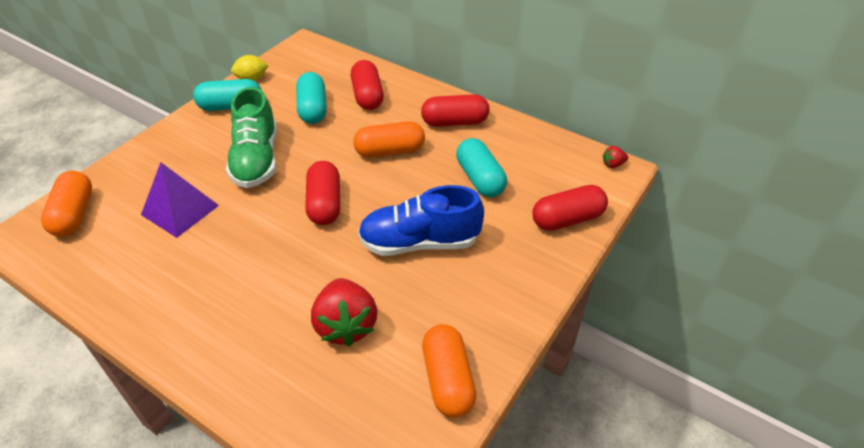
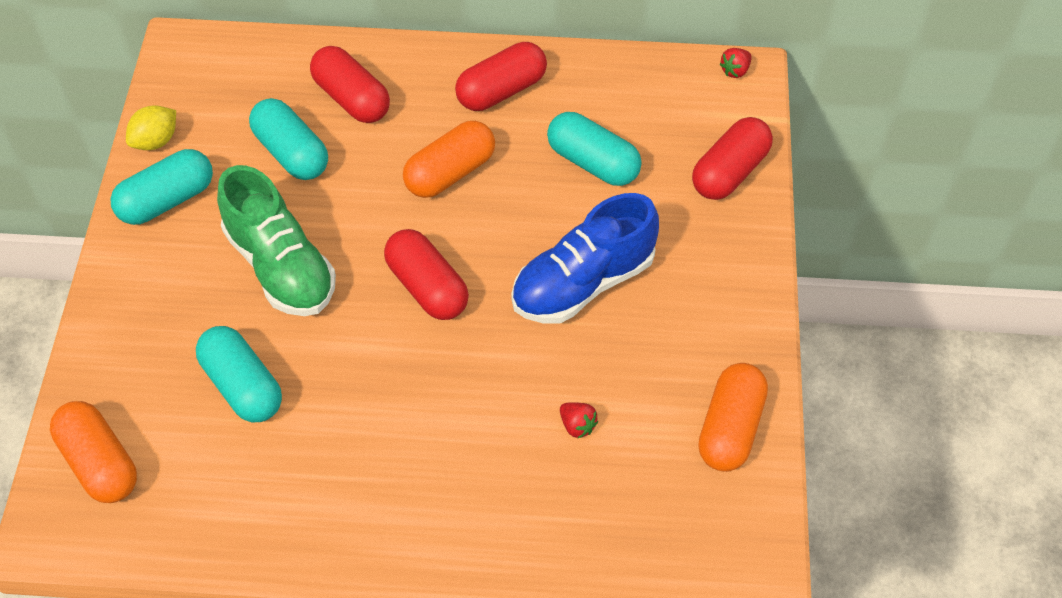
camera: 30 degrees left, 10 degrees up
(180, 210) = (242, 386): purple pyramid -> turquoise capsule
(346, 325) = (577, 425): red strawberry -> red strawberry, size x0.44
(448, 380) = (730, 428): orange capsule -> orange capsule turned 60 degrees clockwise

